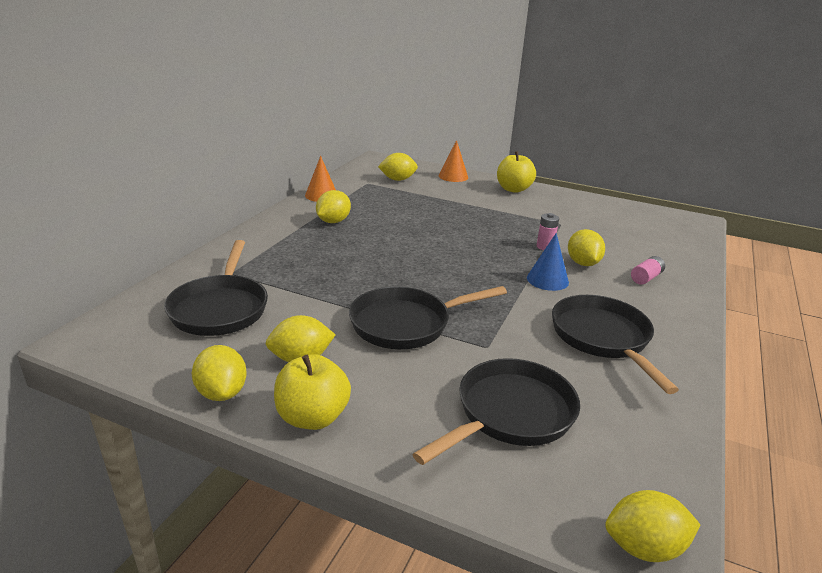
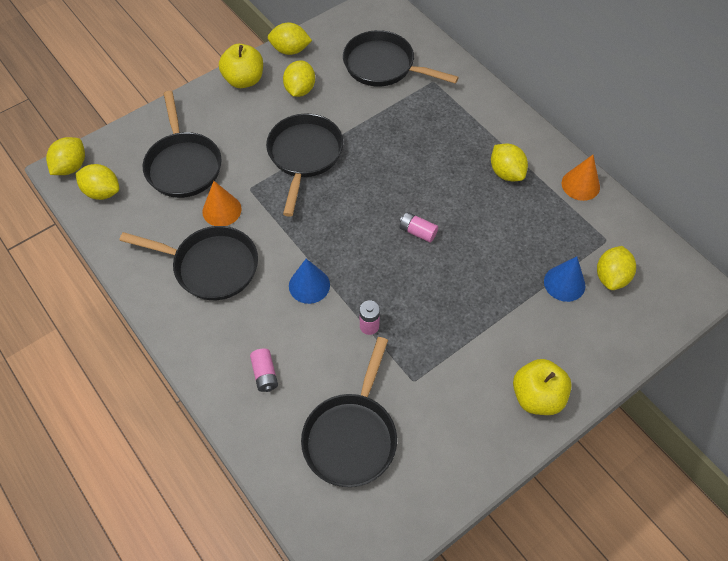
camera: 120 degrees right, 30 degrees up
(419, 191) = (564, 283): none -> blue cone
(435, 245) = (417, 232): none -> pink battery
(453, 176) = (606, 347): orange cone -> orange cone (221, 210)
(583, 263) = (320, 337): yellow lemon -> yellow lemon (102, 192)
(629, 235) = (351, 436): none -> black pan

